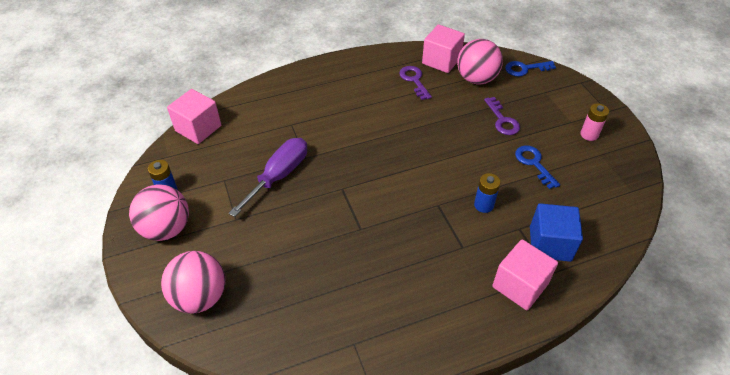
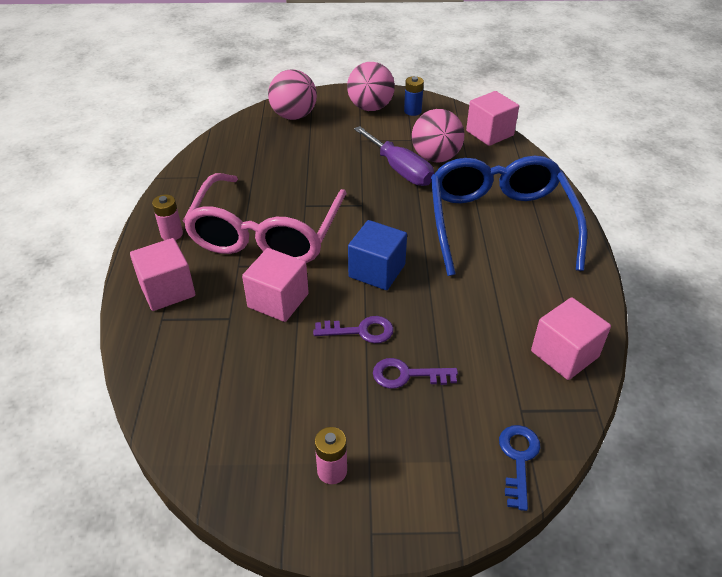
camera: 110 degrees right, 5 degrees down
(329, 103) = (499, 223): none -> blue glasses
(413, 242) = (266, 234): none -> pink glasses
(414, 80) = (523, 309): purple key -> purple key (360, 331)
(453, 320) = (172, 234): none -> pink battery
(476, 79) = (508, 381): pink ball -> pink ball (435, 157)
(483, 205) = (278, 300): blue battery -> pink cube
(534, 163) = (312, 374): blue key -> none
(550, 244) = (193, 335): blue cube -> blue cube (377, 271)

